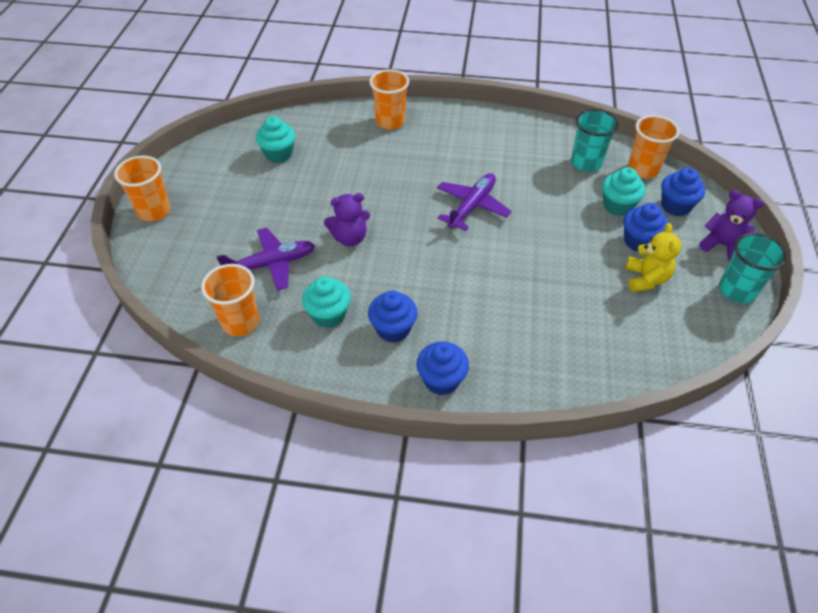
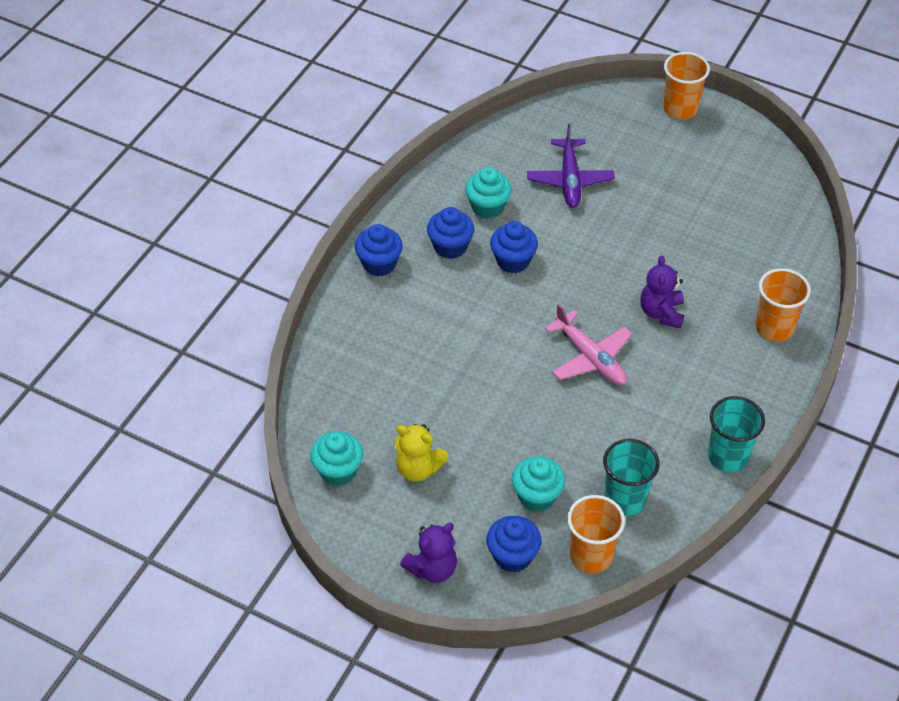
camera: 110 degrees right, 0 degrees up
(240, 322) = (506, 149): orange cup -> none
(279, 154) = (742, 214): turquoise cupcake -> turquoise cupcake (338, 471)
(350, 238) = (582, 244): purple teddy bear -> purple teddy bear (661, 313)
(472, 206) = (590, 357): purple plane -> pink plane
(639, 241) = (473, 489): blue cupcake -> blue cupcake (513, 261)
(737, 290) = (365, 544): turquoise cup -> turquoise cup (728, 456)

